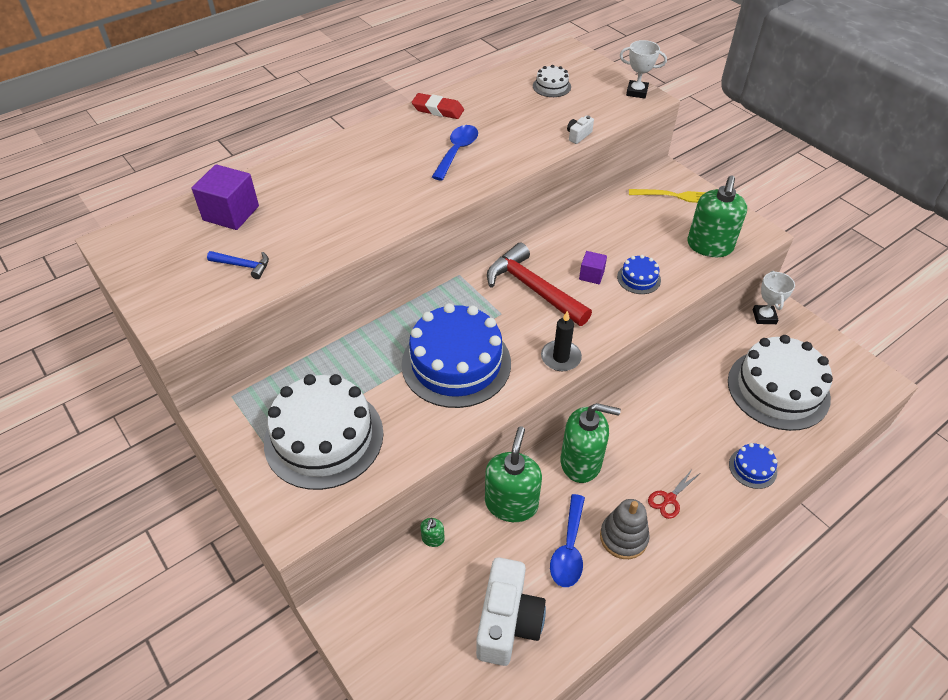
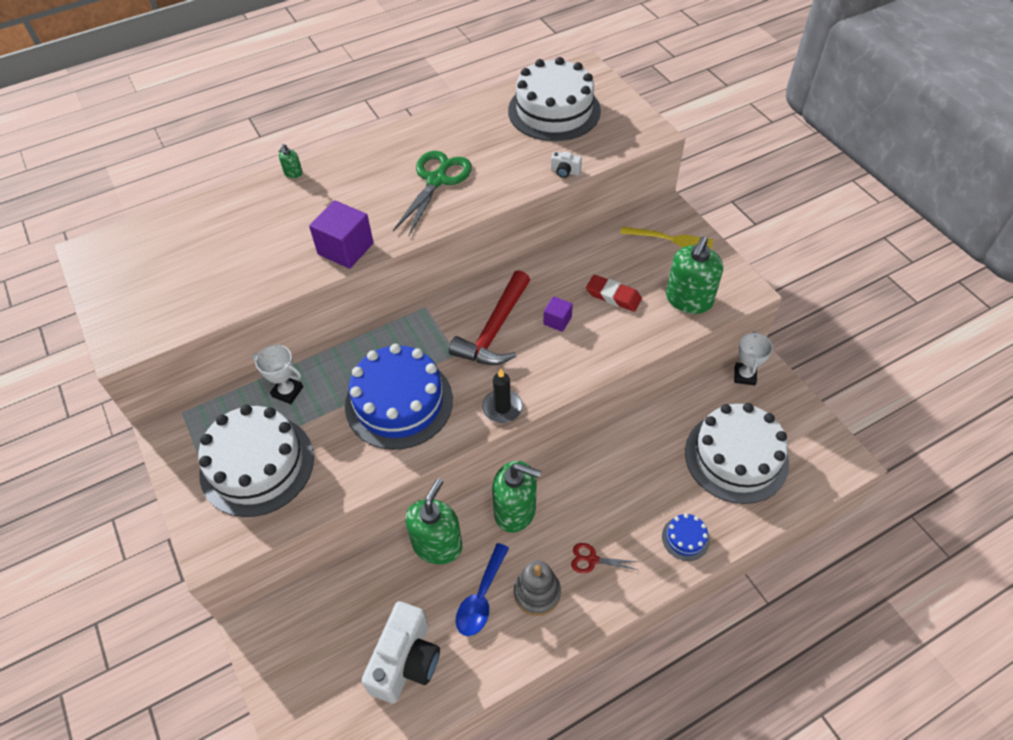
camera: 10 degrees right, 5 degrees up
(231, 213) = (202, 231): purple cube -> purple cube (345, 249)
(243, 266) = (200, 289): blue hammer -> none
(433, 539) = (355, 570): green soap dispenser -> green soap dispenser (293, 173)
(438, 110) = (430, 130): red eraser -> red eraser (613, 296)
(457, 152) = (436, 180): blue spoon -> green scissors
(533, 289) = (494, 330): red hammer -> red hammer turned 120 degrees counterclockwise
(551, 86) = (554, 110): white cake -> white cake, size x2.29
(578, 135) = (565, 171): white camera -> white camera turned 120 degrees counterclockwise
(636, 92) = (641, 124): white trophy -> white trophy (287, 392)
(639, 278) = (604, 329): blue cake -> none
(669, 499) = (592, 560): red scissors -> red scissors turned 45 degrees clockwise

